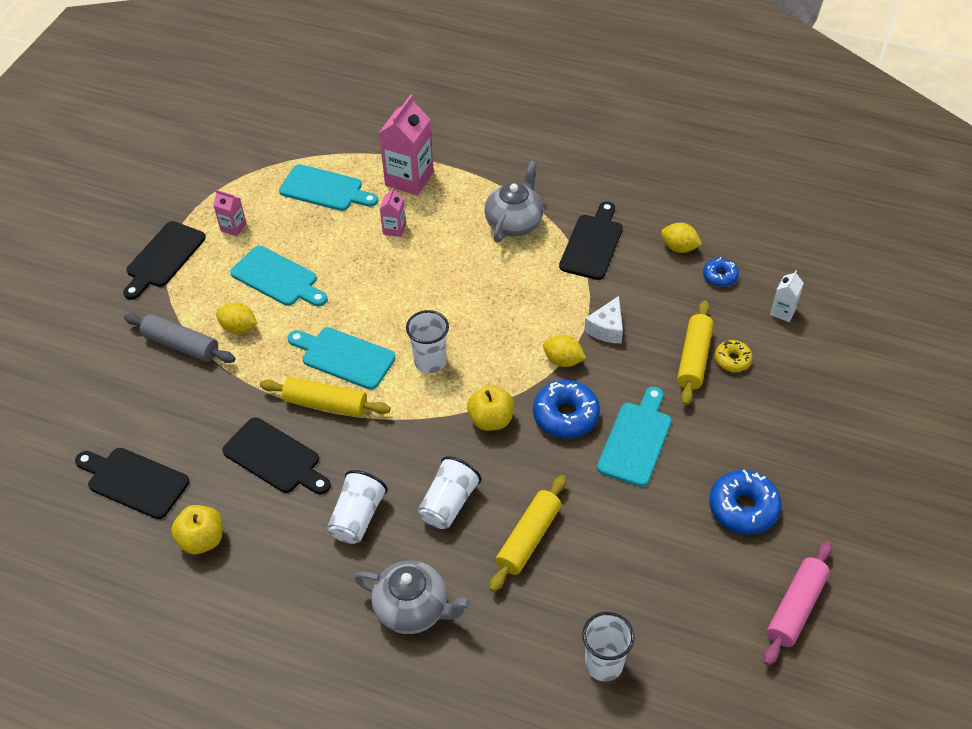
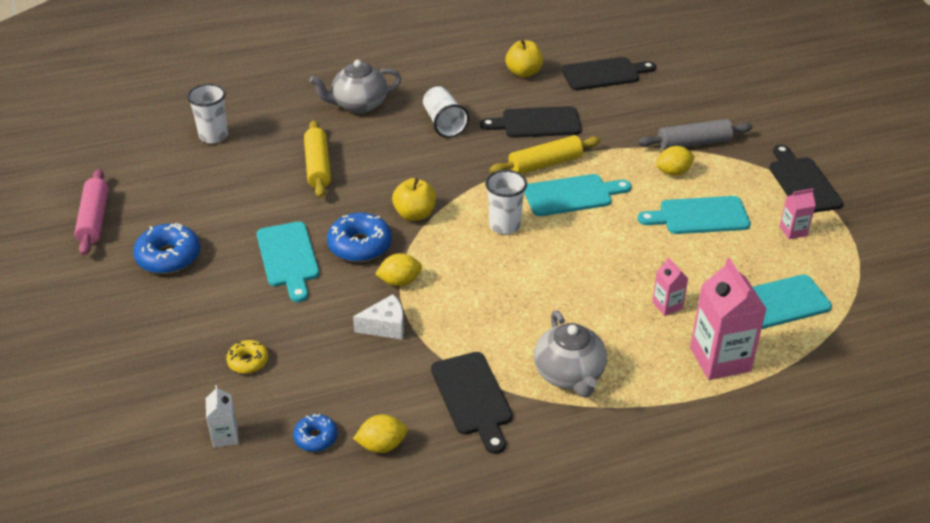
camera: 140 degrees right, 10 degrees down
(448, 503) = (392, 157): white cup -> none
(607, 329) = (385, 326): white cheese -> white cheese turned 90 degrees clockwise
(694, 358) = (285, 343): yellow rolling pin -> none

